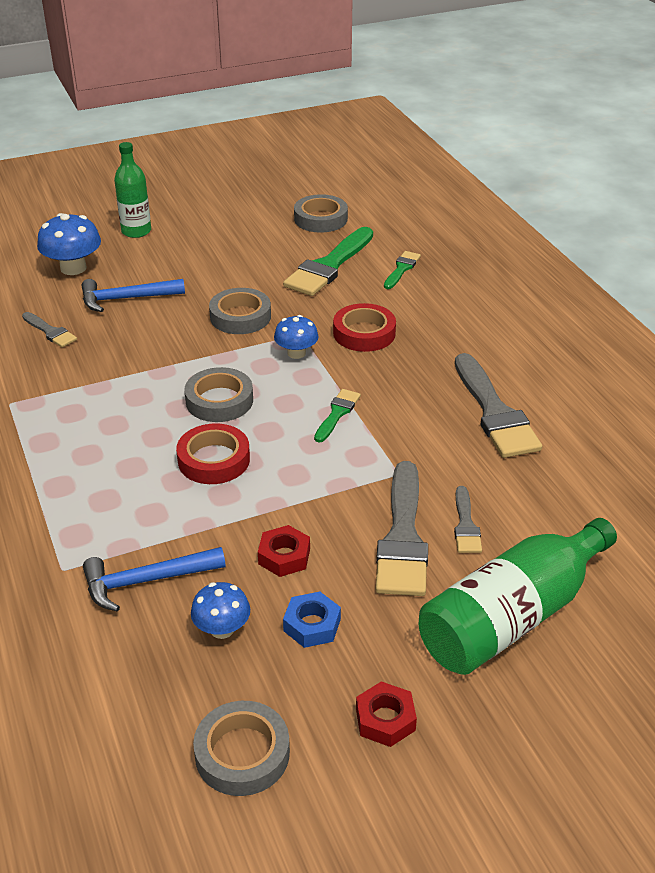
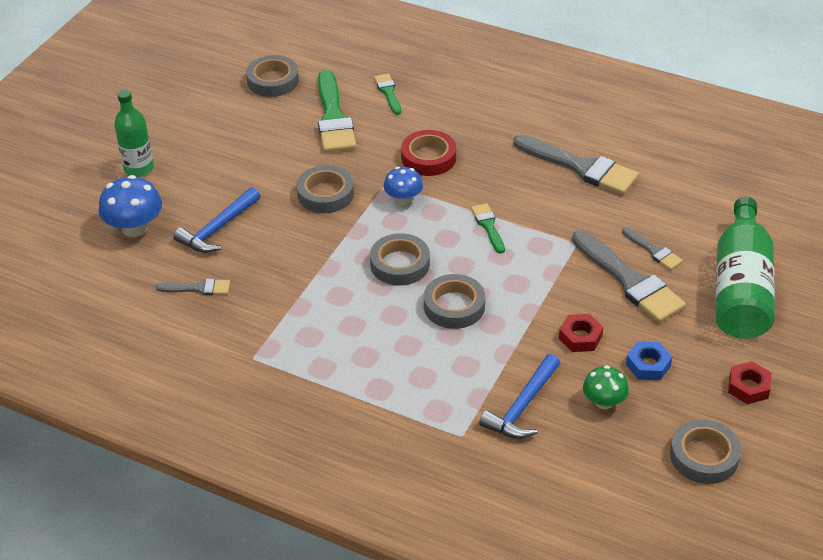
camera: 40 degrees left, 5 degrees up
(214, 460) = (454, 306): red tape -> grey tape
(222, 629) = (604, 402): blue mushroom -> green mushroom

